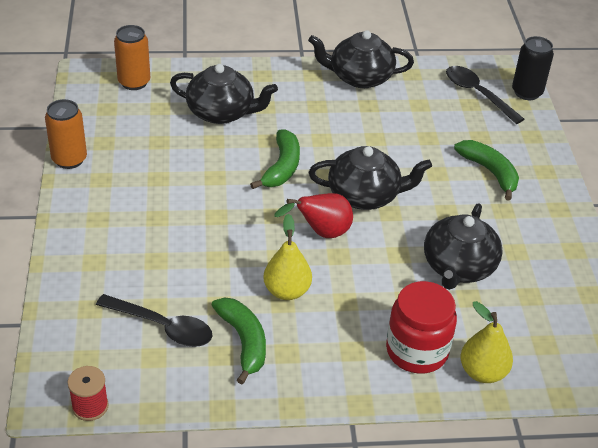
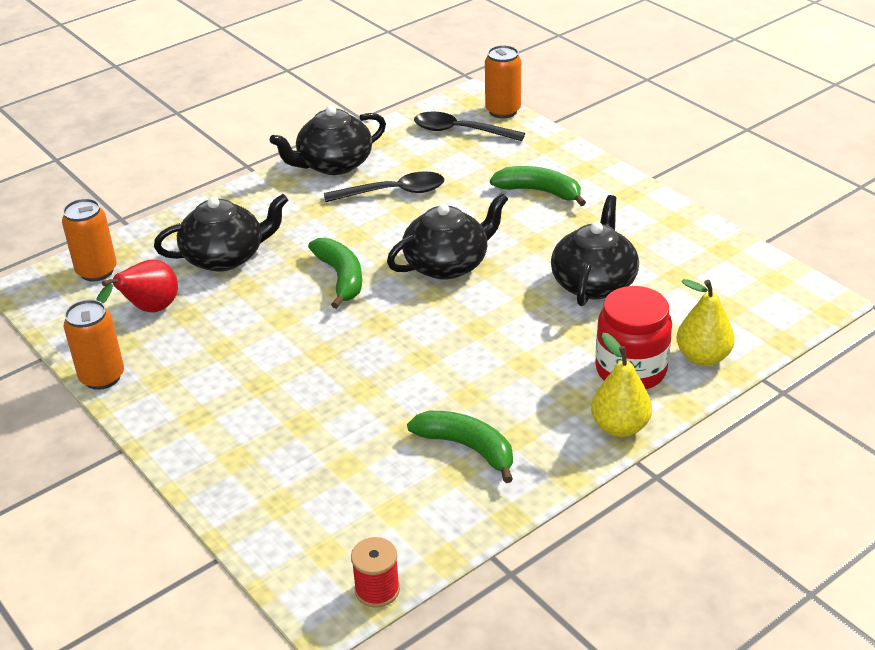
camera: 30 degrees left, 5 degrees down
(162, 327) = (373, 478): black spoon -> black spoon (393, 192)
(287, 291) = (461, 382): yellow pear -> yellow pear (620, 427)
(321, 233) = (440, 316): red pear -> red pear (149, 310)
(458, 267) = (594, 283): black teapot -> black teapot turned 150 degrees counterclockwise
(527, 92) = (503, 111): black can -> orange can

